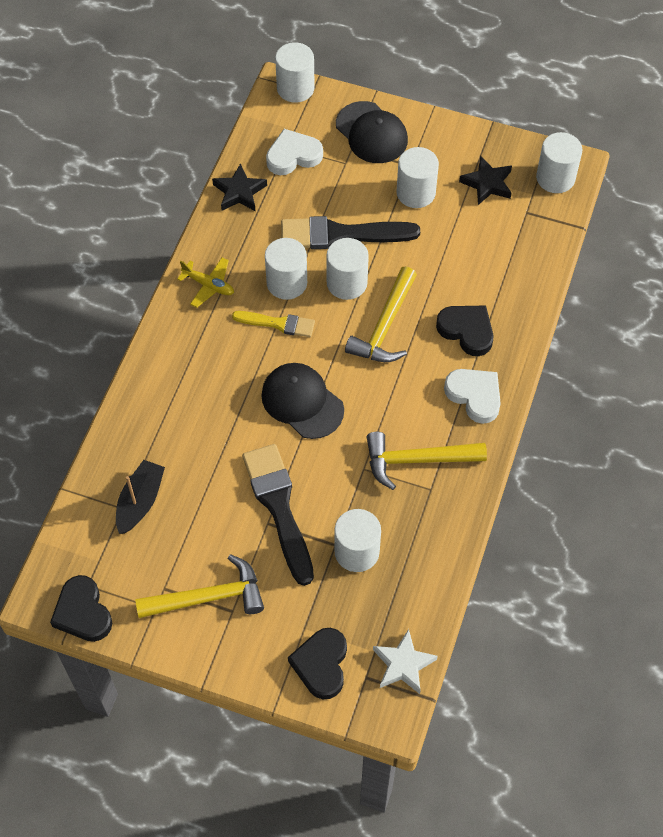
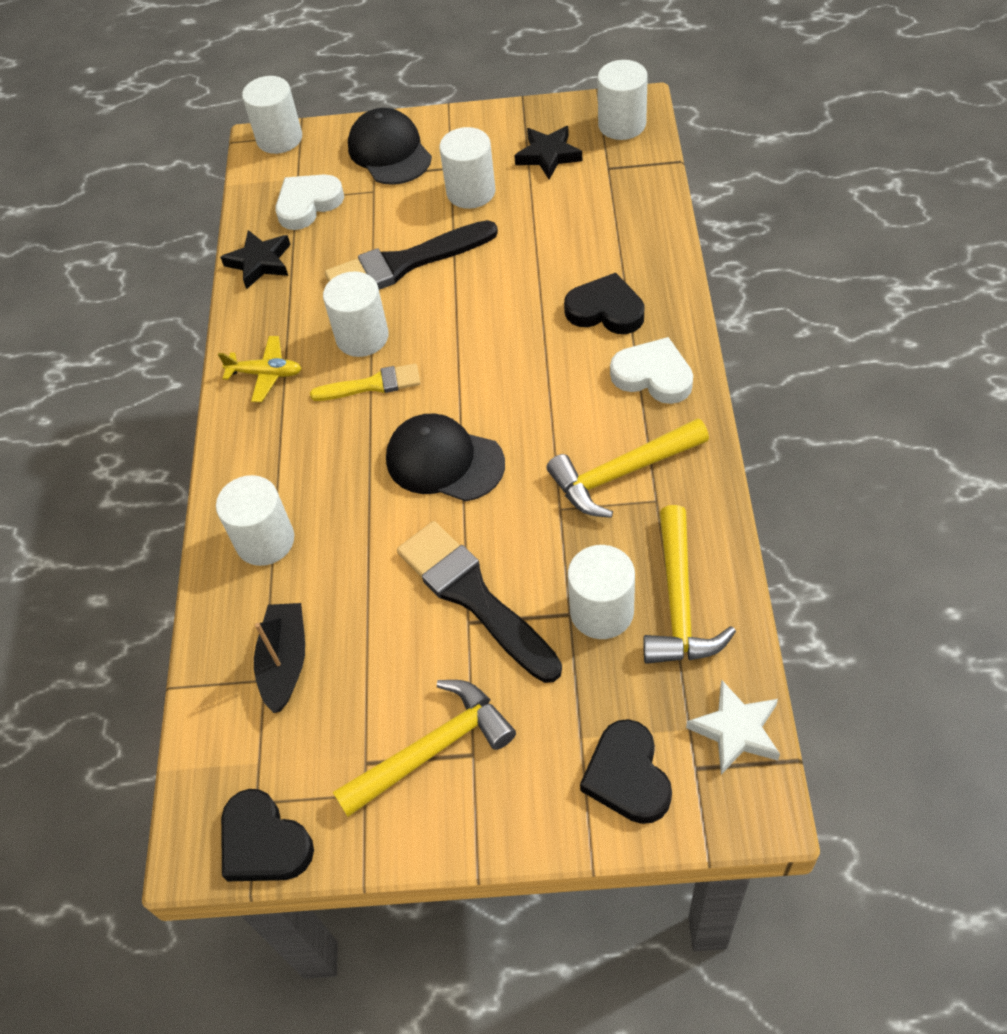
camera: 15 degrees left, 5 degrees down
(347, 283) = (436, 311): white cylinder -> white cylinder (265, 540)
(371, 133) = (389, 152): black cap -> black cap turned 150 degrees counterclockwise
(385, 327) = (505, 341): yellow hammer -> yellow hammer (679, 602)

